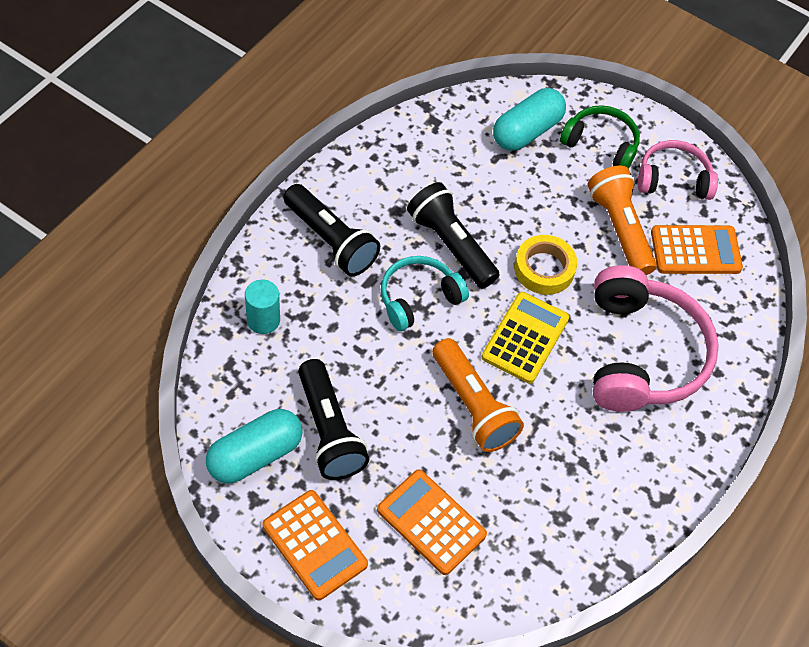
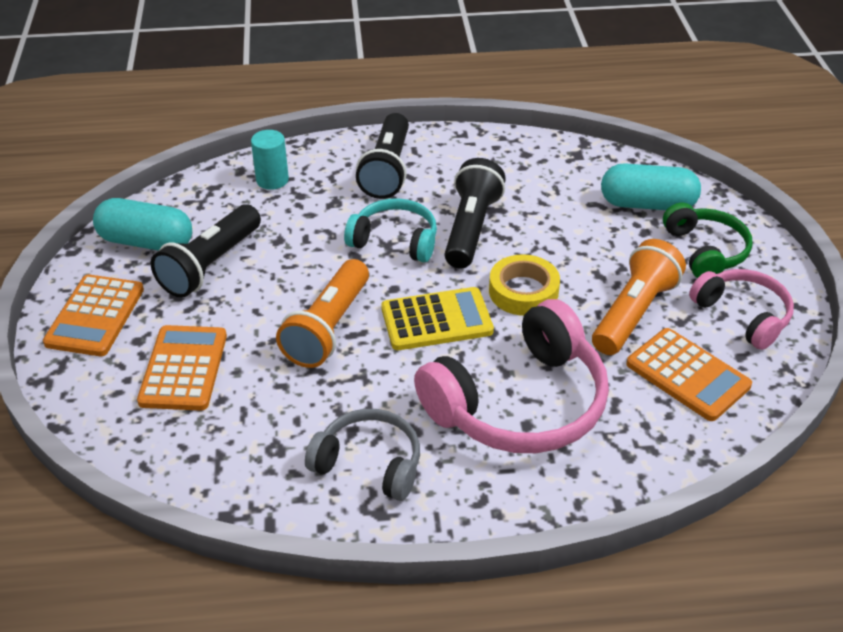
camera: 55 degrees right, 15 degrees down
(621, 473) = (369, 463): none -> grey headphones

